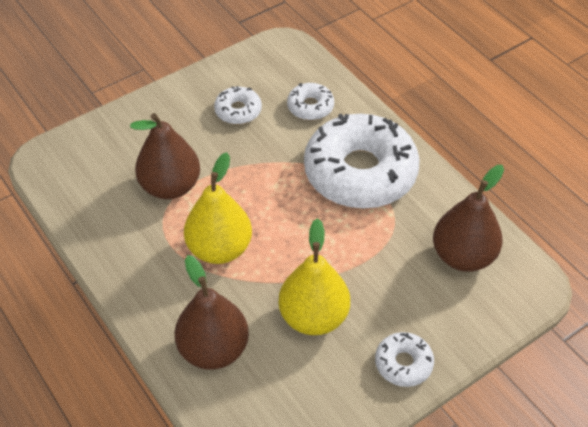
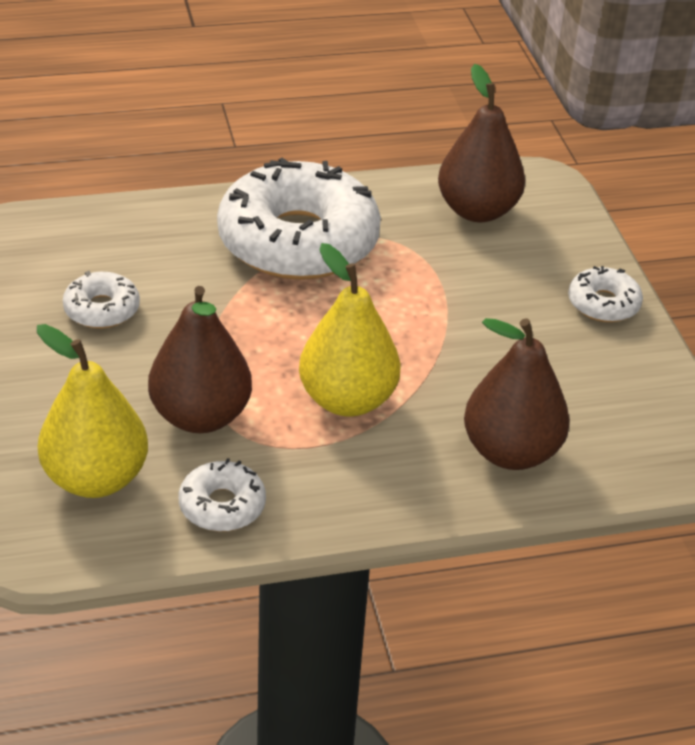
camera: 70 degrees left, 10 degrees down
(310, 107) = (149, 244): white donut -> white donut (222, 506)
(314, 317) = (504, 351): yellow pear -> yellow pear (96, 478)

